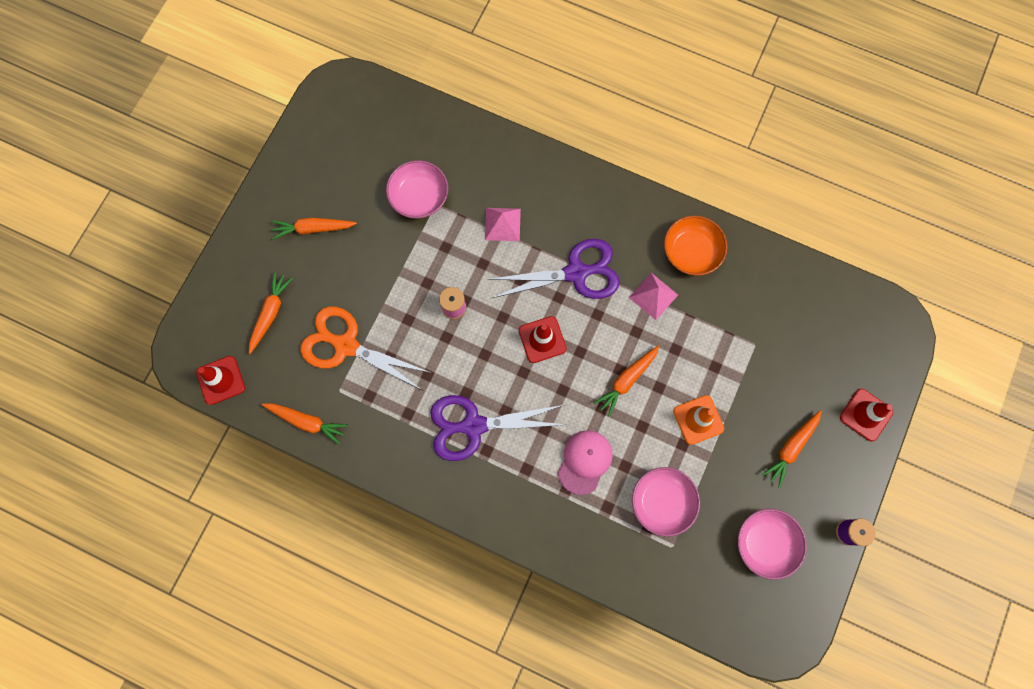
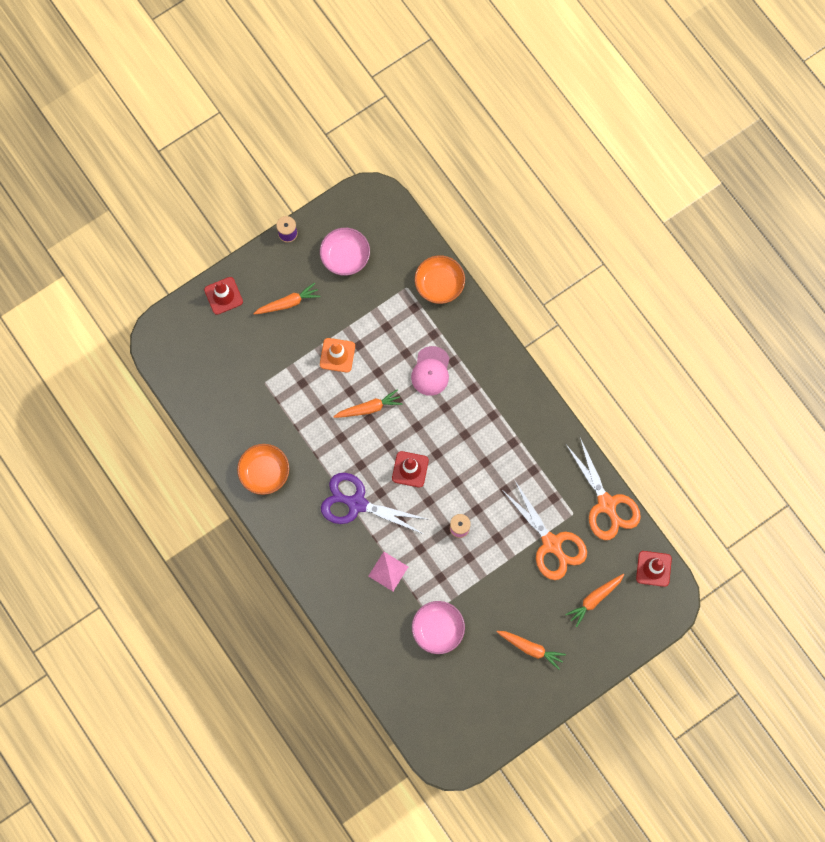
camera: 150 degrees left, 0 degrees up
(307, 422) = (606, 504): orange carrot -> orange scissors
(474, 425) = (492, 436): purple scissors -> none
(584, 461) = (431, 371): pink cap -> pink cap turned 45 degrees counterclockwise
(637, 574) = (439, 284): none -> orange bowl
(653, 296) = (312, 455): pink pyramid -> none
(662, 502) = (395, 317): pink bowl -> none

